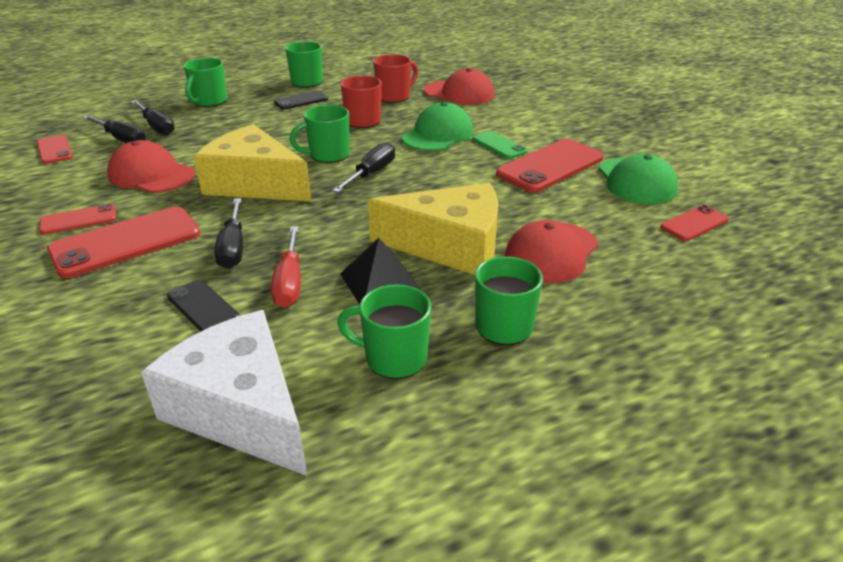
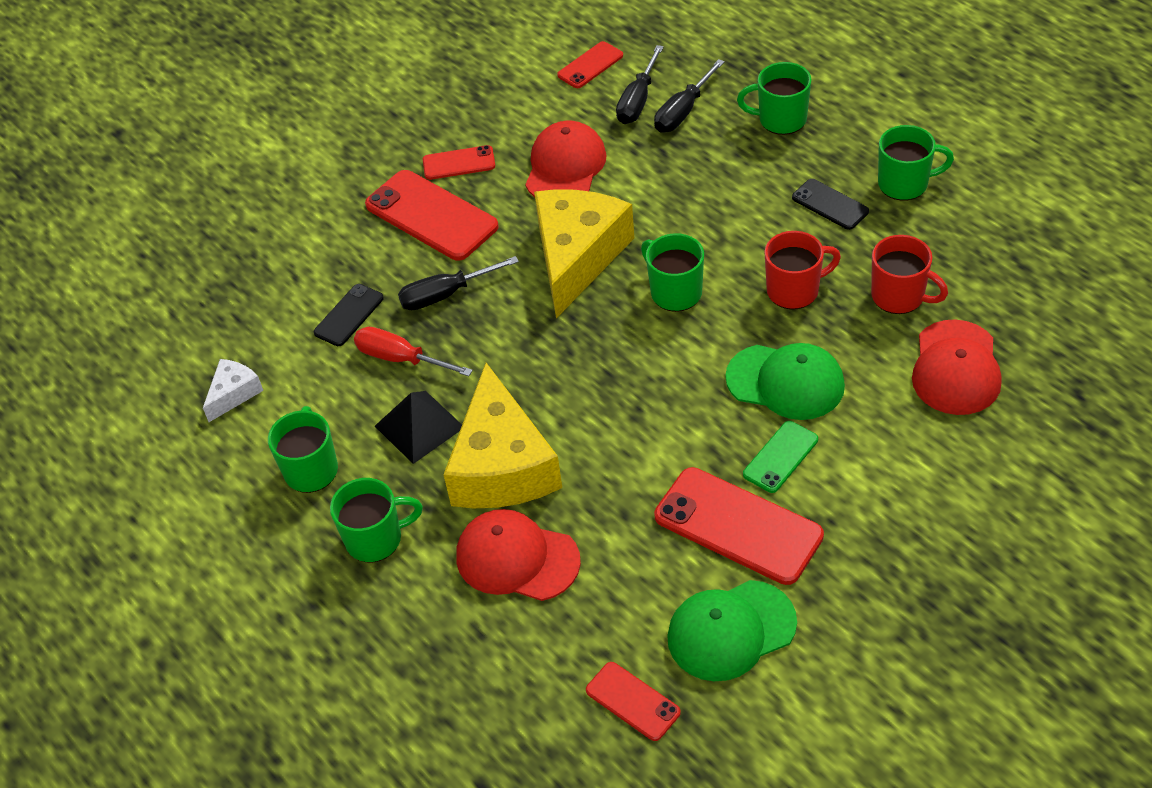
camera: 80 degrees right, 15 degrees up
(78, 220) = (459, 163): red phone -> red phone turned 60 degrees counterclockwise
(241, 409) = (234, 393): white cheese -> white cheese, size x0.46
(289, 282) = (401, 359): red screwdriver -> red screwdriver turned 45 degrees clockwise
(371, 174) = (641, 348): black screwdriver -> none

